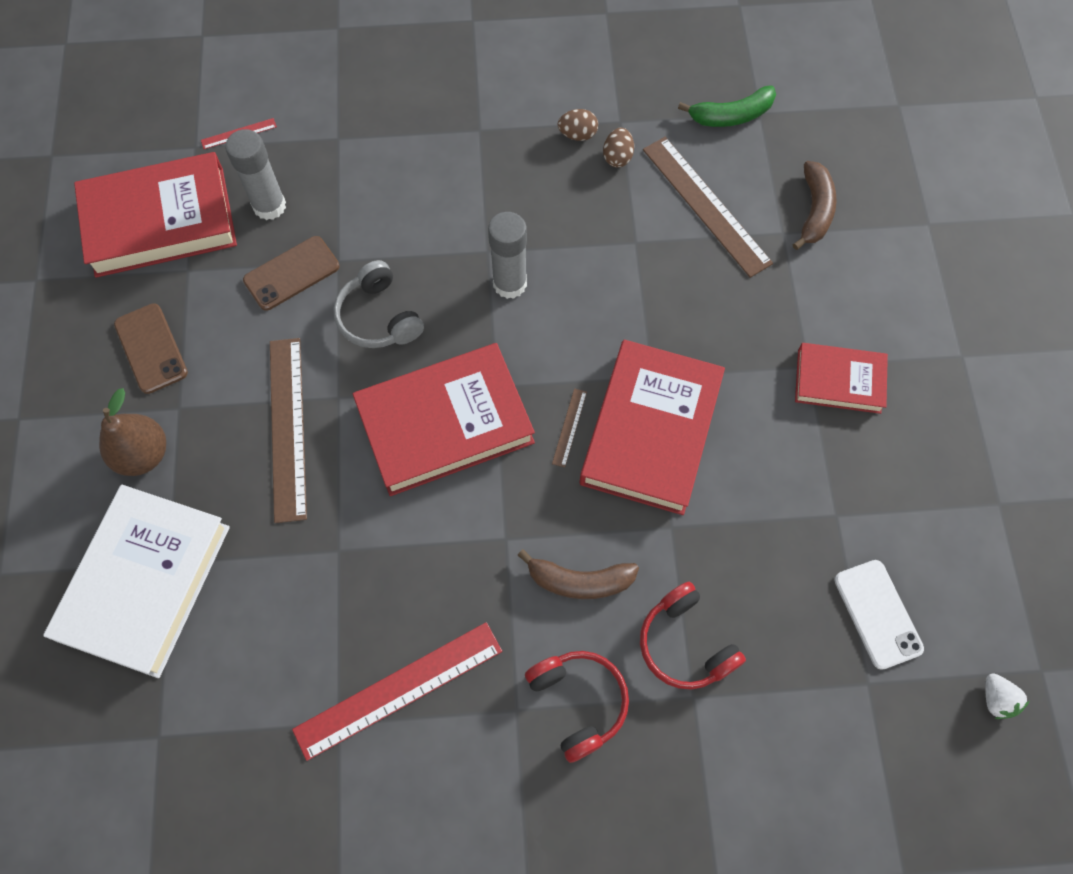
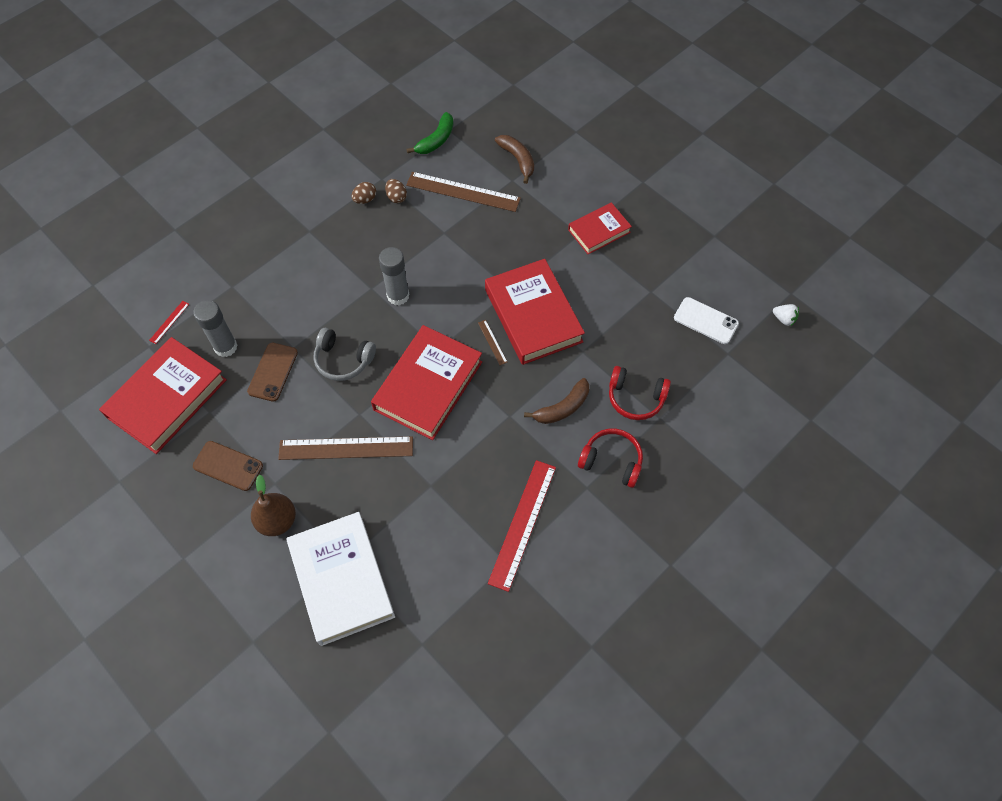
camera: 40 degrees left, 5 degrees down
(287, 427) = (346, 448): brown ruler -> brown ruler turned 45 degrees counterclockwise

